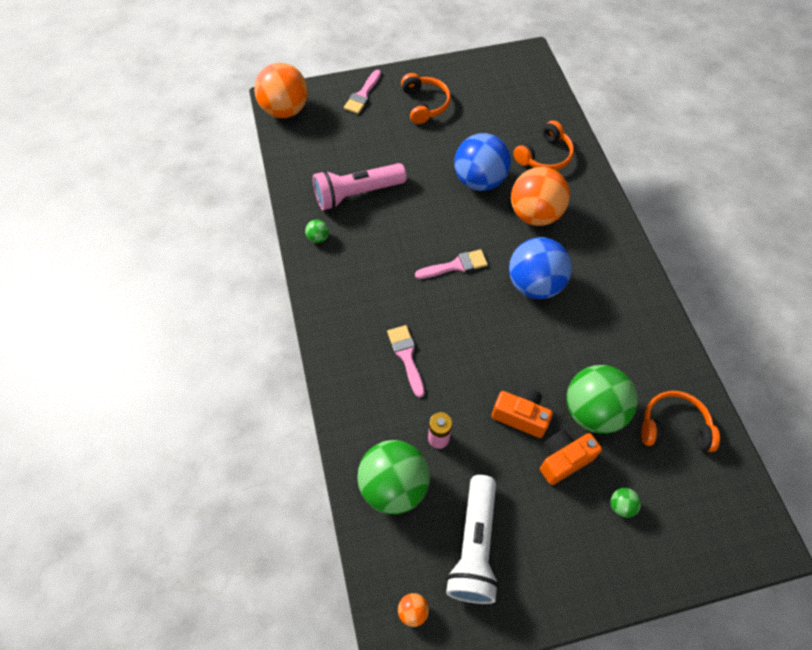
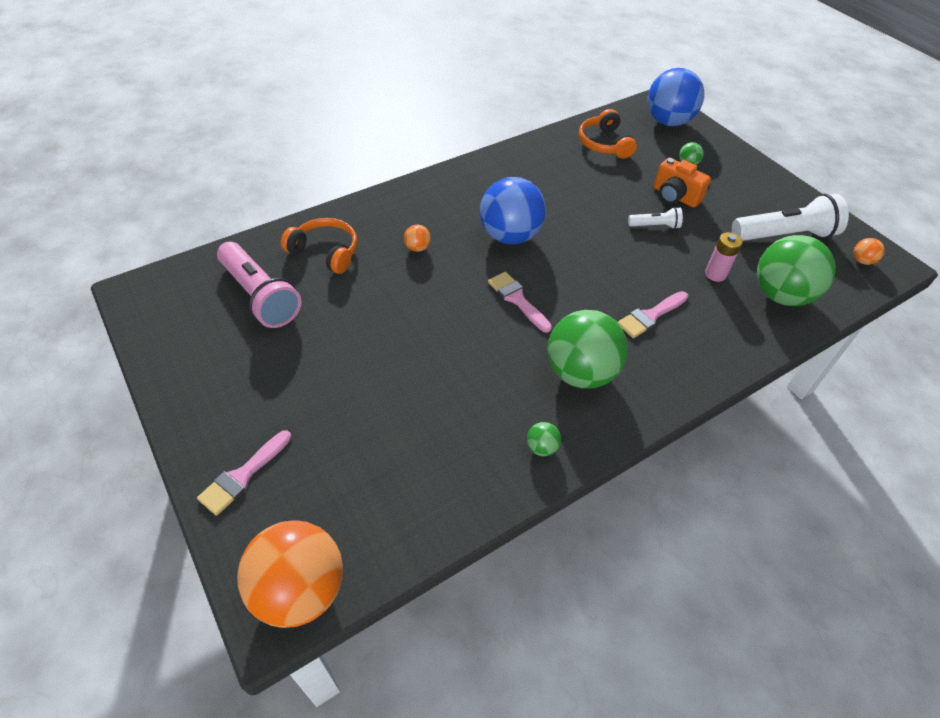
camera: 110 degrees left, 10 degrees down
(357, 194) = (450, 424): pink flashlight -> pink flashlight (261, 296)
(363, 95) = (243, 475): pink brush -> pink brush turned 120 degrees clockwise
(424, 104) = (253, 388): orange headphones -> none
(479, 180) = (383, 302): blue ball -> blue ball (668, 122)
(520, 416) = (655, 226): orange camera -> white flashlight
(535, 214) = (417, 248): orange ball -> orange ball, size x0.41
(593, 411) = (620, 185): green ball -> green ball (580, 372)

